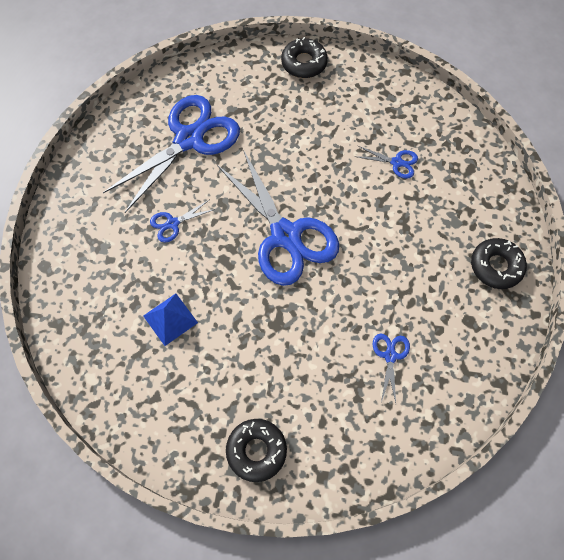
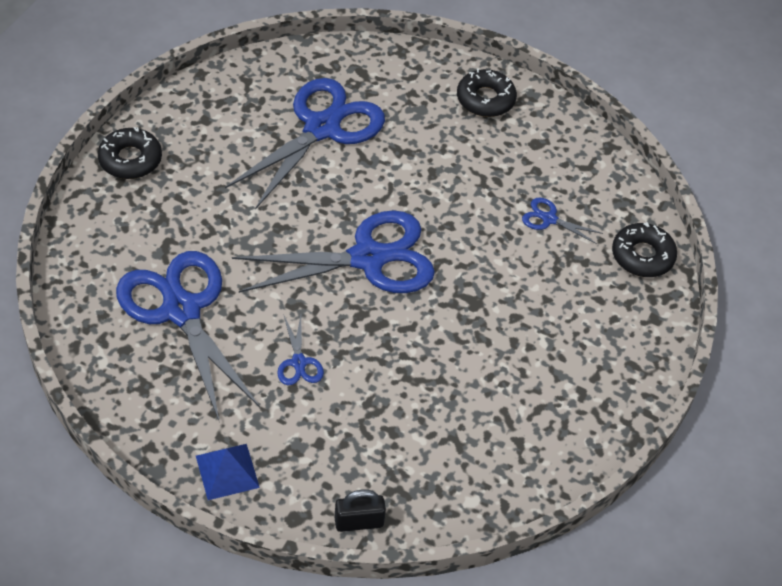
camera: 75 degrees left, 15 degrees down
(52, 307) = (359, 522): none -> black padlock
(170, 319) = (427, 400): blue pyramid -> blue pyramid (227, 471)
(256, 450) = (610, 365): black donut -> black donut (642, 256)
(396, 162) = (322, 128): blue scissors -> blue scissors, size x2.38

